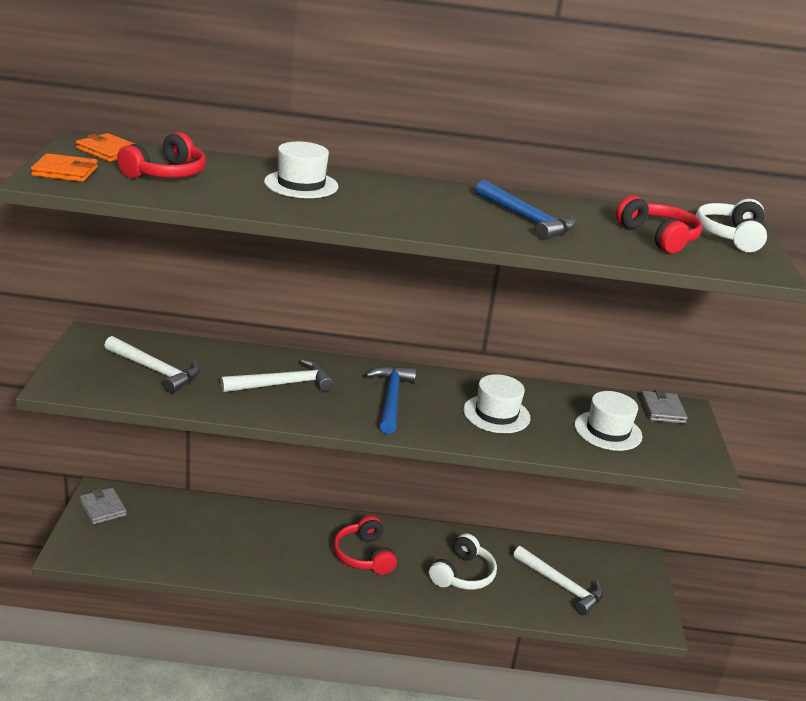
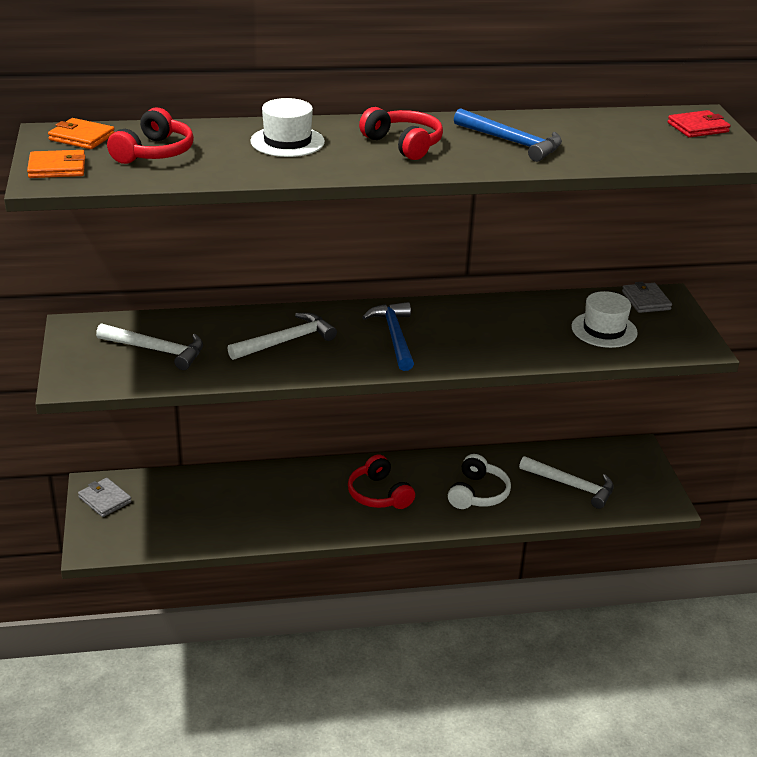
camera: 10 degrees left, 5 degrees up
(496, 414) = (497, 333): white hat -> none
(658, 237) = (636, 140): red headphones -> red headphones (404, 144)
(730, 236) = (698, 127): white headphones -> red wallet

